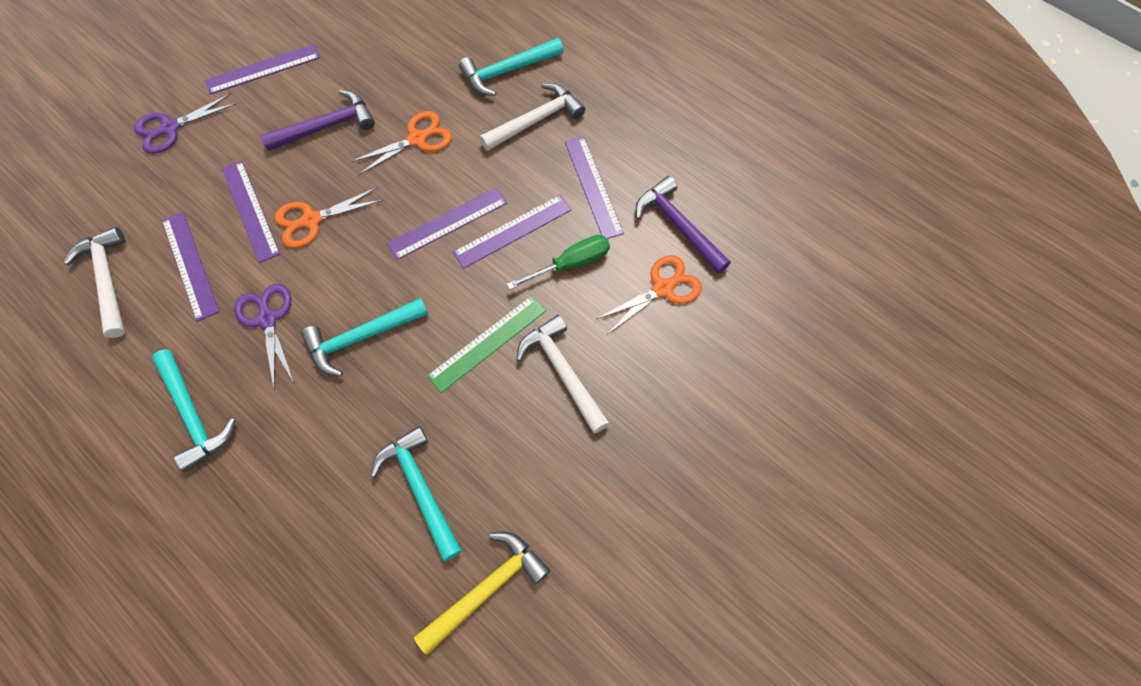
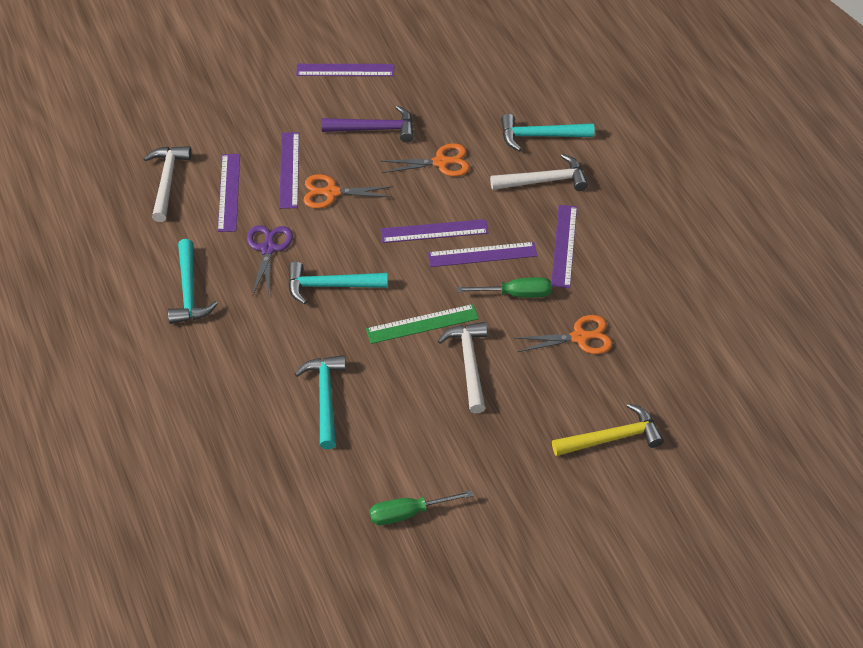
camera: 25 degrees right, 15 degrees down
(170, 128) = (255, 91): purple scissors -> none
(487, 588) = (341, 477): yellow hammer -> yellow hammer (612, 438)
(587, 601) = (408, 513): none -> green screwdriver
(678, 226) = (618, 298): purple hammer -> none

